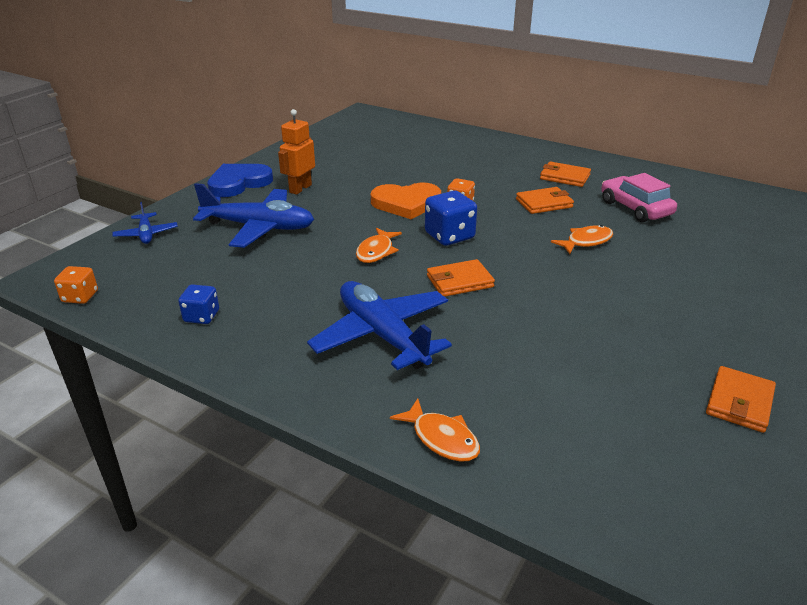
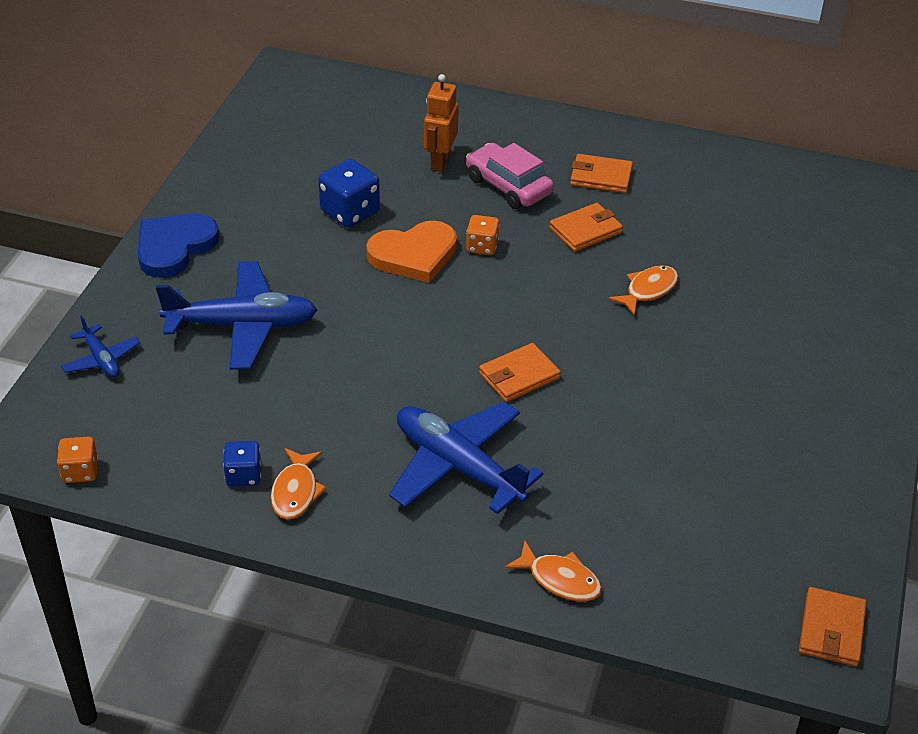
camera: 15 degrees left, 10 degrees up
(300, 188) = (263, 247): orange robot -> orange robot (440, 161)
(376, 251) = (406, 344): orange fish -> orange fish (296, 491)
(449, 236) = (486, 305): blue dice -> blue dice (350, 212)
(635, 208) = (696, 224): pink car -> pink car (508, 186)
(739, 402) = (830, 487): orange wallet -> orange wallet (831, 630)

